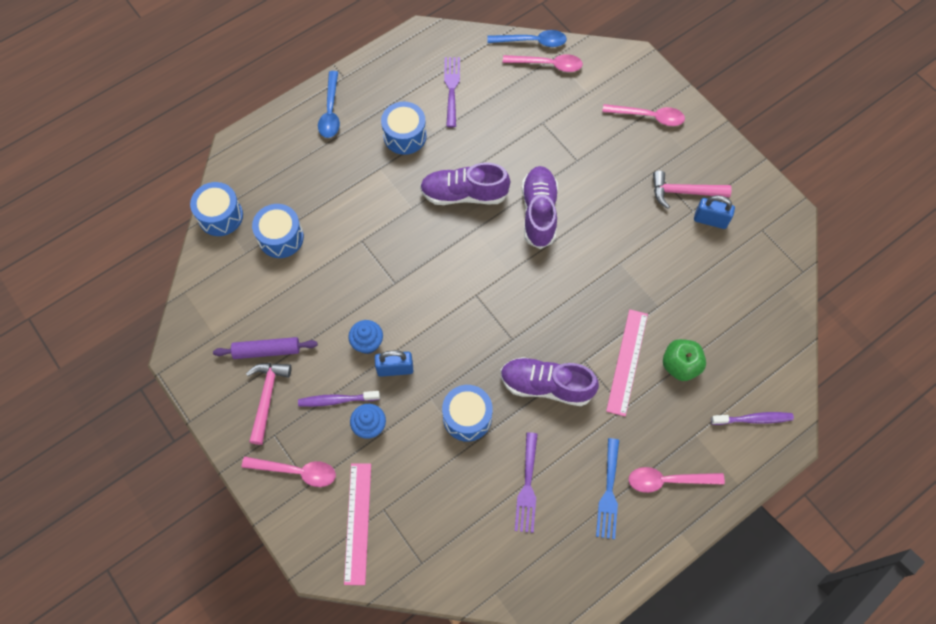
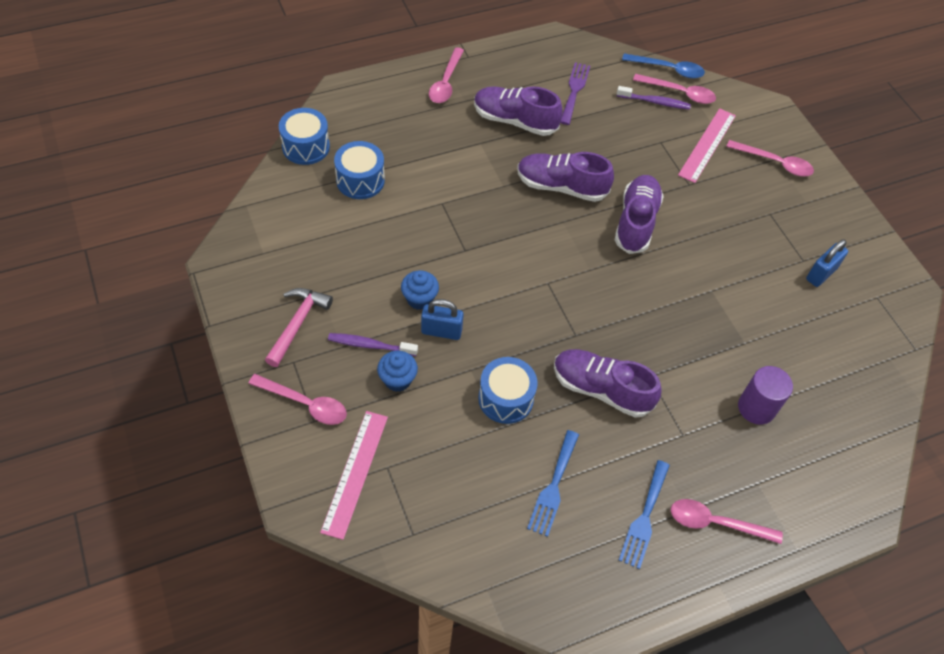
camera: 10 degrees right, 10 degrees down
(267, 351) = (312, 280): purple rolling pin -> none
(330, 111) = (446, 82): blue spoon -> pink spoon
(405, 136) = (514, 121): blue drum -> purple shoe
(527, 487) = (553, 487): purple fork -> blue fork
(627, 361) = (697, 388): pink ruler -> pink ruler (707, 145)
(680, 365) = (756, 408): green apple -> purple cylinder
(683, 192) = (797, 241): pink hammer -> none
(710, 220) = (821, 274): blue padlock -> blue padlock turned 75 degrees counterclockwise
(753, 419) = (829, 485): purple toothbrush -> purple toothbrush (655, 102)

